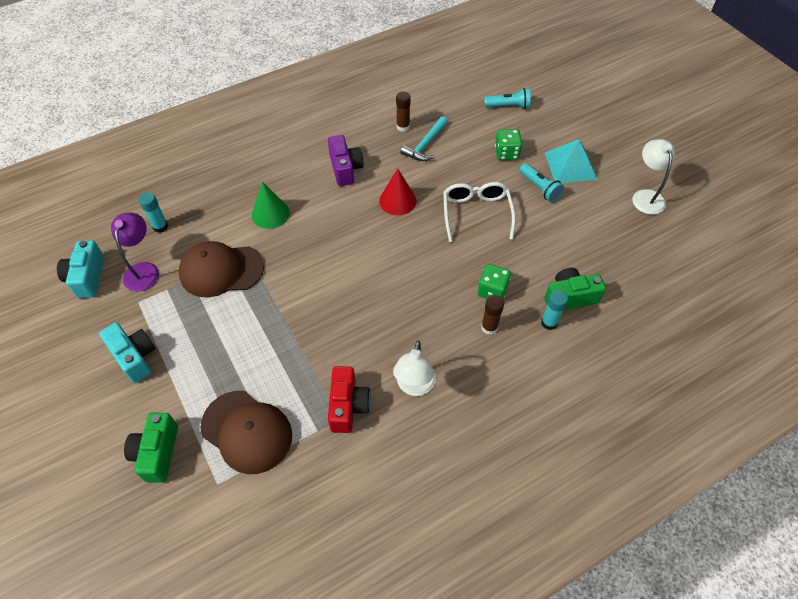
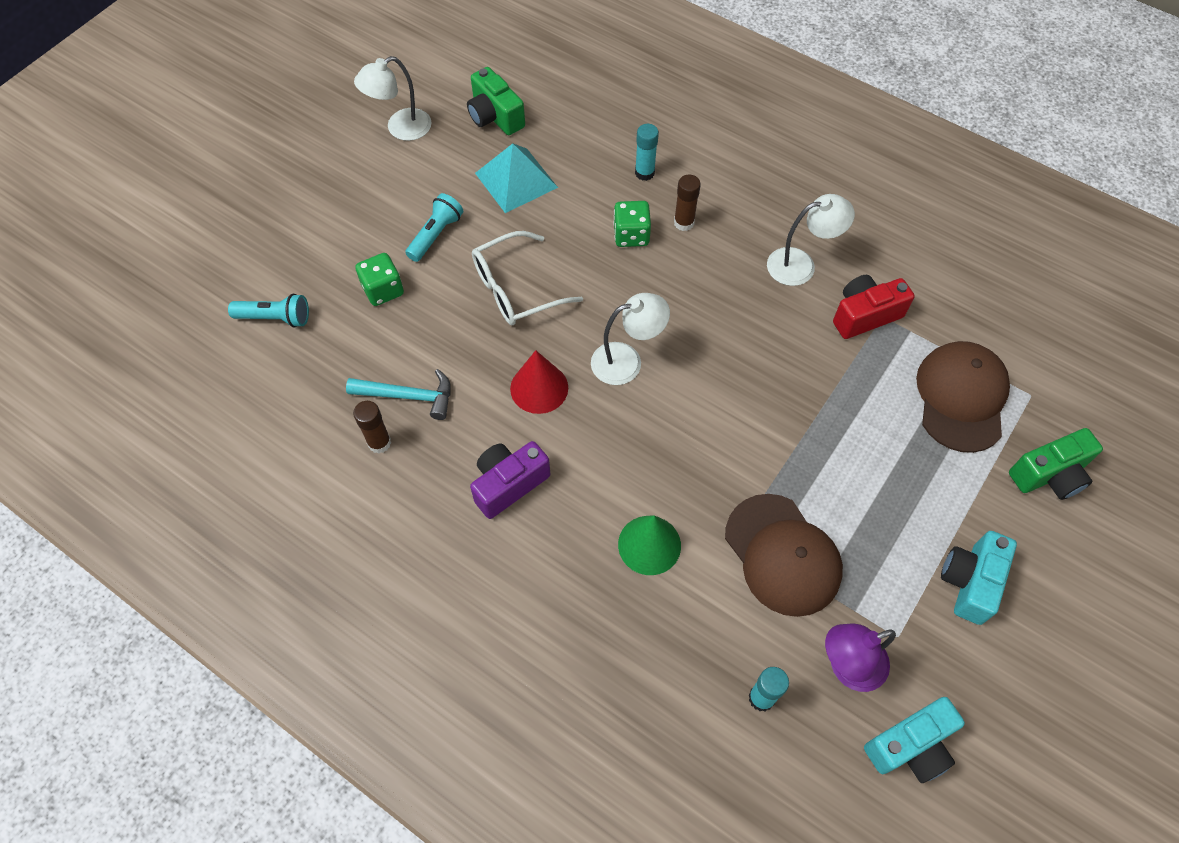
camera: 115 degrees left, 5 degrees up
(392, 249) = (627, 361): none -> white lamp
(508, 106) = (275, 318): turquoise flashlight -> turquoise flashlight turned 120 degrees clockwise
(569, 297) = (599, 164): green camera -> green camera (495, 116)
(570, 165) = (377, 213): turquoise pyramid -> turquoise pyramid (516, 180)

